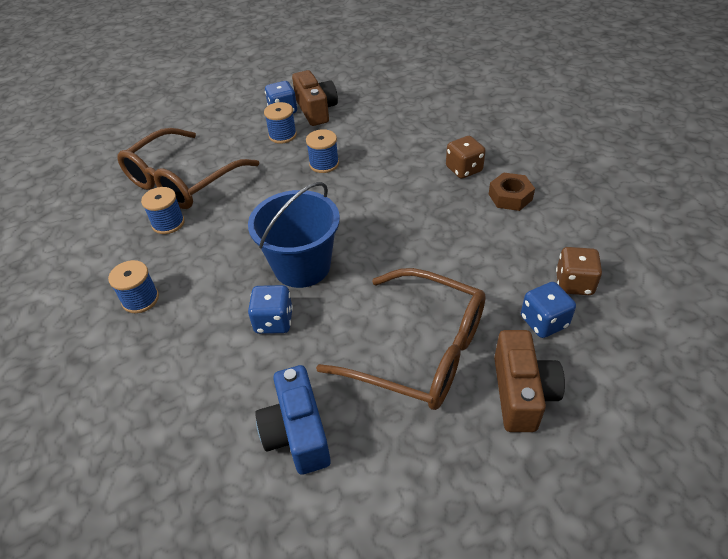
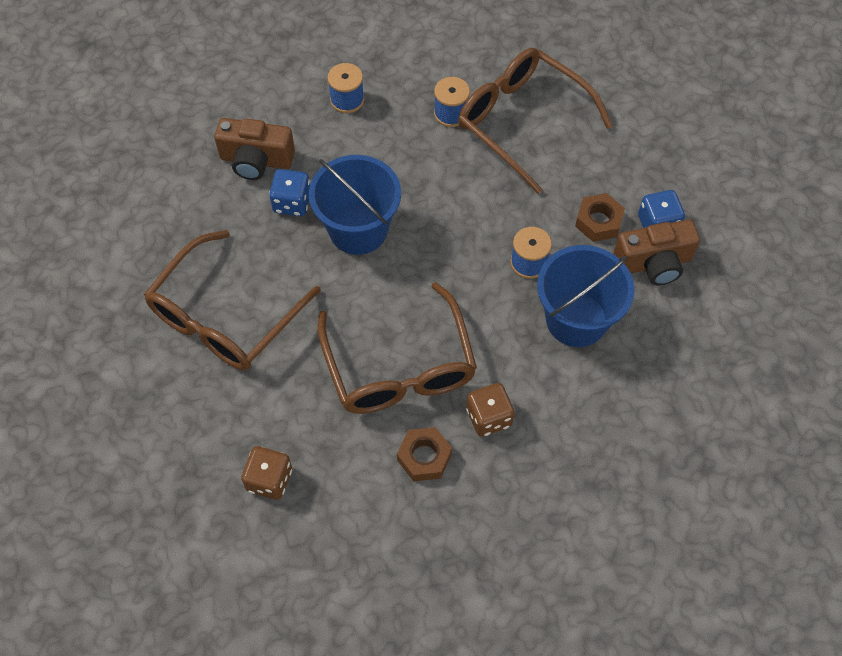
camera: 95 degrees right, 15 degrees up
(282, 135) = (598, 221): blue spool -> brown nut
(297, 433) = (172, 215): blue camera -> none
(369, 138) = (576, 319): none -> blue bucket
(437, 220) = (399, 367): none -> brown glasses
(521, 393) = (156, 389): brown camera -> brown camera (256, 160)
(544, 322) = (228, 433): blue dice -> none

